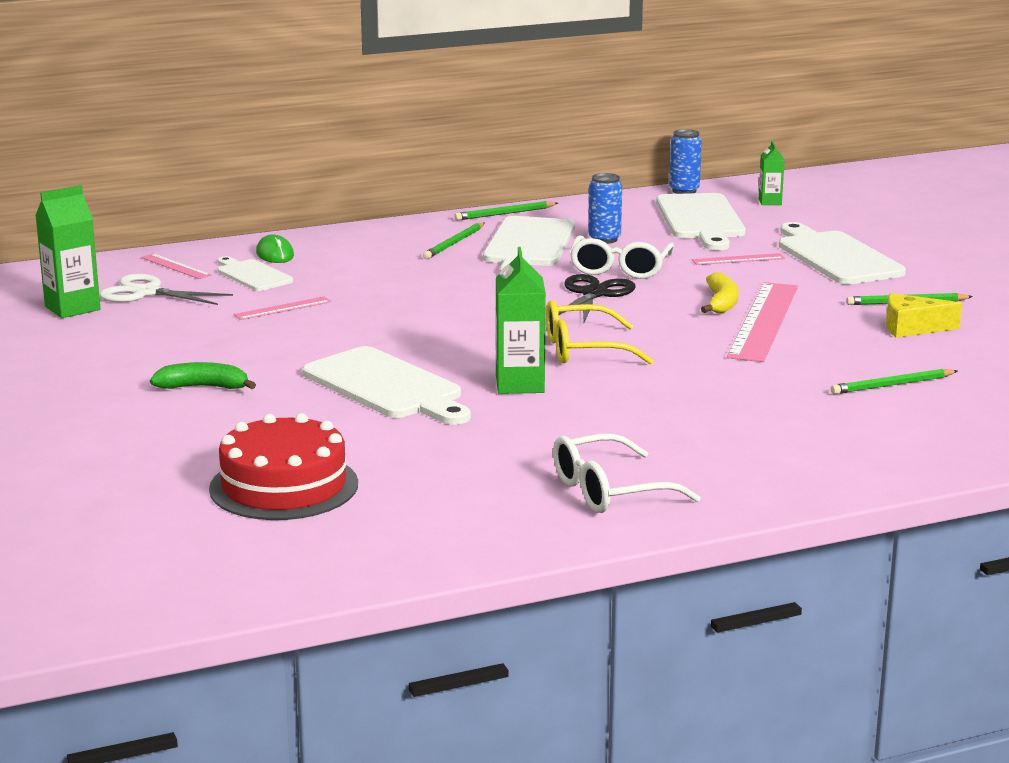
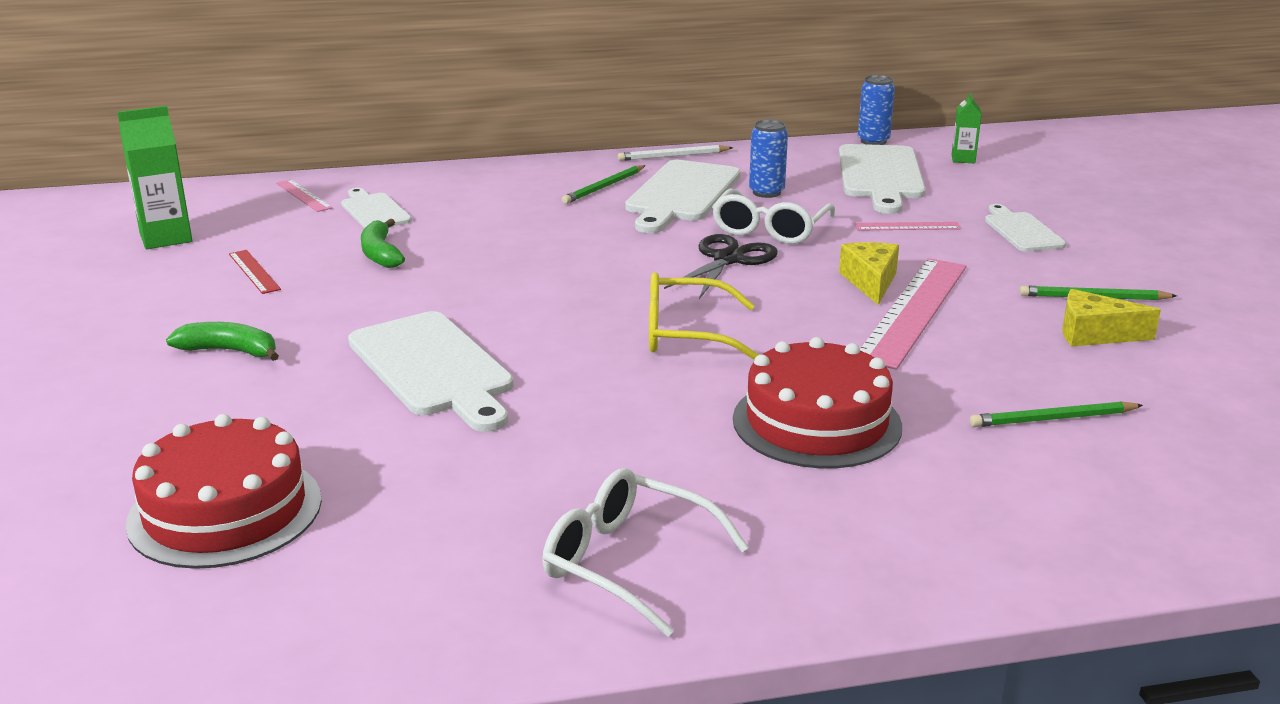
camera: 10 degrees right, 5 degrees up
(146, 293) = (253, 224): white scissors -> none
(177, 329) = (254, 271): none -> red ruler
(275, 254) = (412, 188): green mouse -> none
(283, 308) = (380, 254): pink ruler -> green banana
(505, 214) = (673, 156): green pencil -> white pencil
(520, 384) = (589, 378): green carton -> none
(609, 491) = (628, 562): white glasses -> white glasses turned 45 degrees clockwise
(713, 400) = (816, 422): none -> red cake
(721, 303) = (870, 282): yellow banana -> yellow cheese
(836, 257) = (1022, 231): white cutting board -> white cutting board, size x0.57

